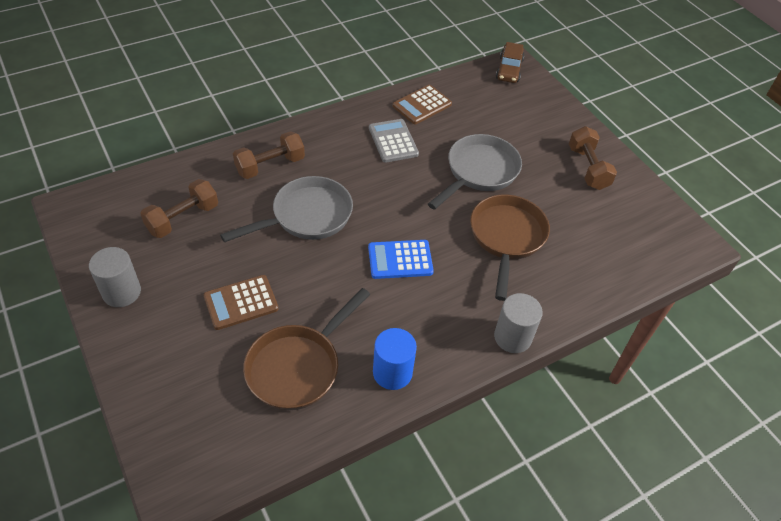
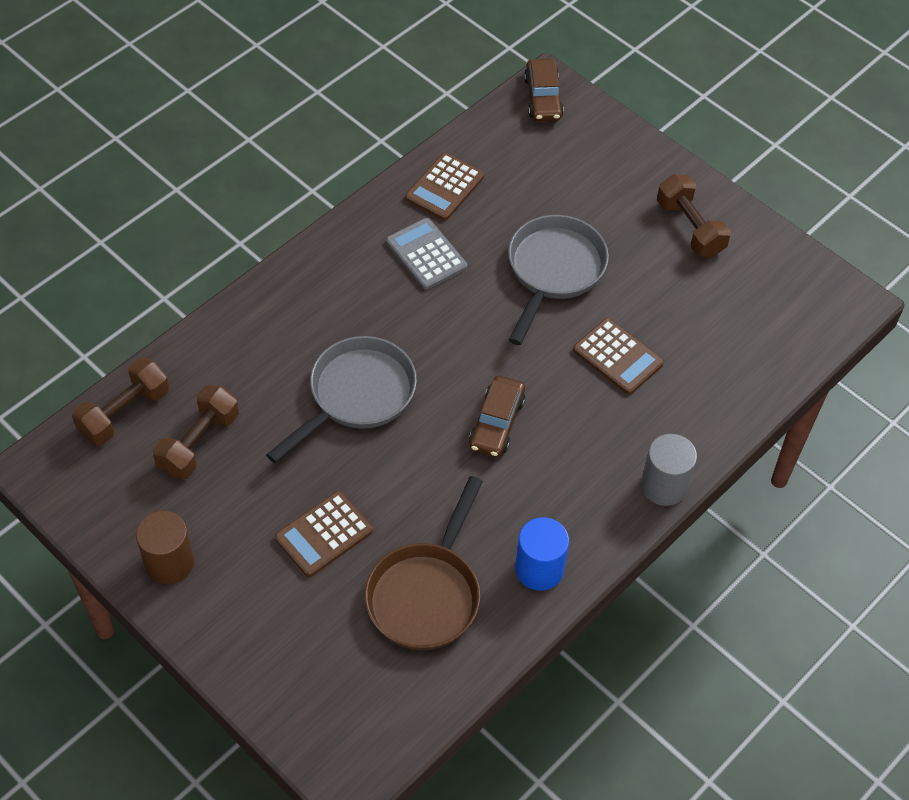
camera: 15 degrees left, 5 degrees up
(121, 292) = (169, 563): grey cylinder -> brown cylinder
(270, 165) = (278, 335): brown dumbbell -> brown dumbbell (124, 413)
(400, 260) = (496, 423): blue calculator -> brown car
(506, 238) = (617, 357): brown pan -> brown calculator

